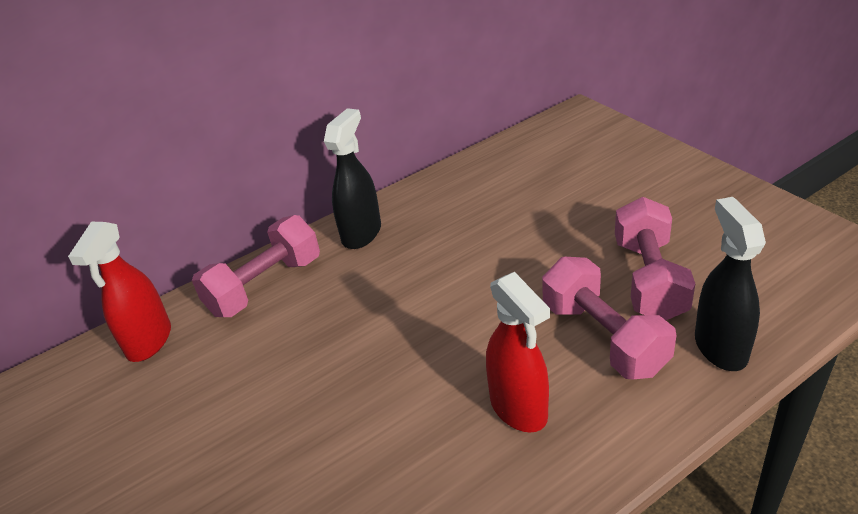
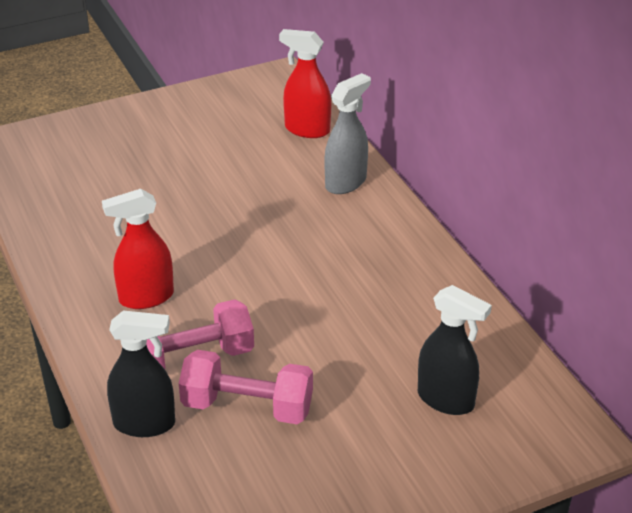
camera: 95 degrees right, 0 degrees up
(265, 286) = (346, 183): pink dumbbell -> grey spray bottle
(362, 233) = (397, 239): black spray bottle -> black spray bottle (446, 400)

